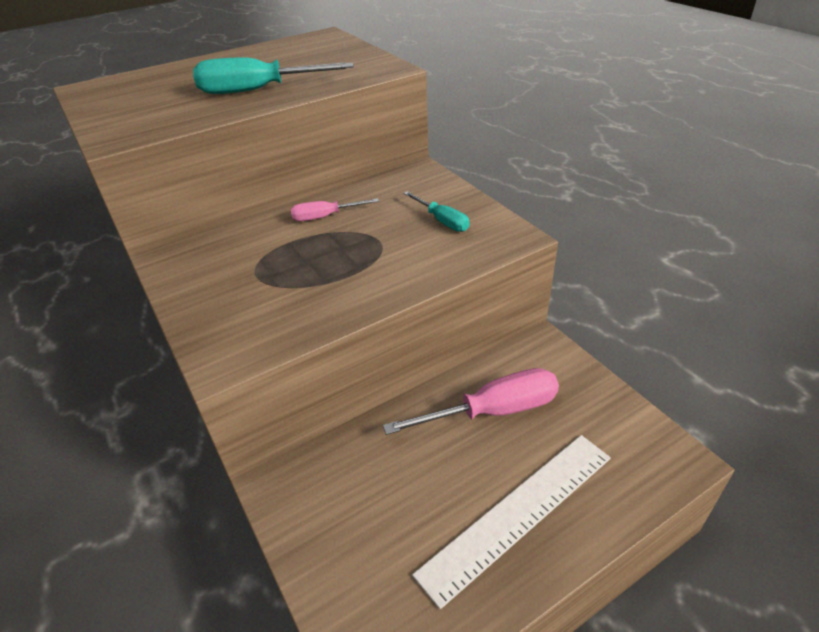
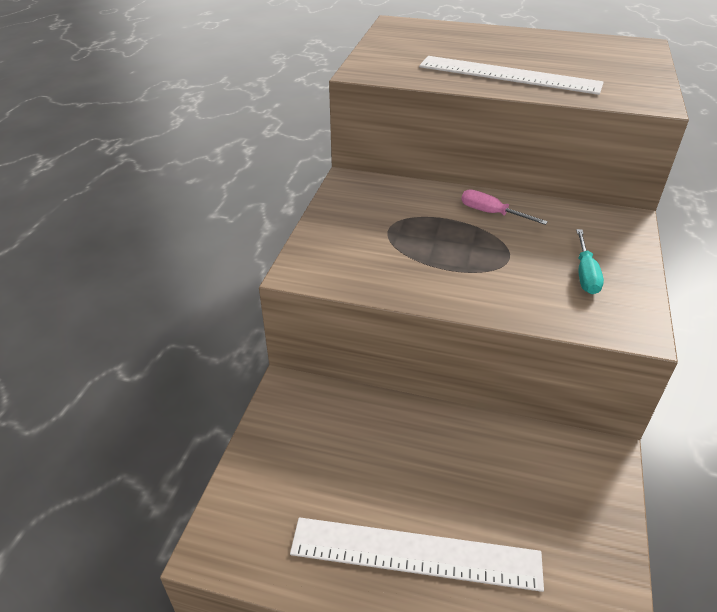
camera: 45 degrees right, 0 degrees up
(258, 90) = (508, 75): turquoise screwdriver -> white ruler
(493, 411) = (490, 469): pink screwdriver -> none

